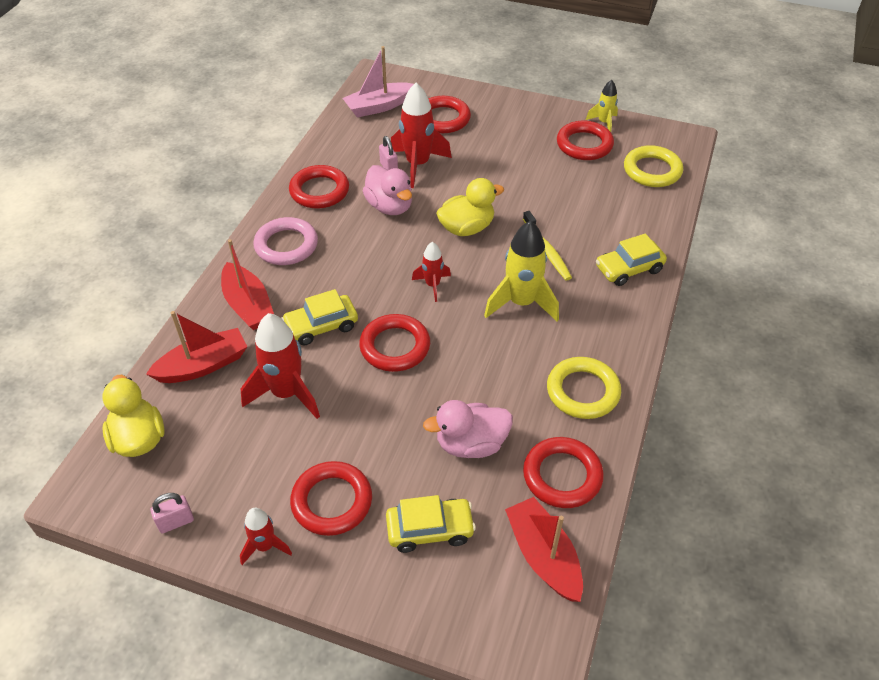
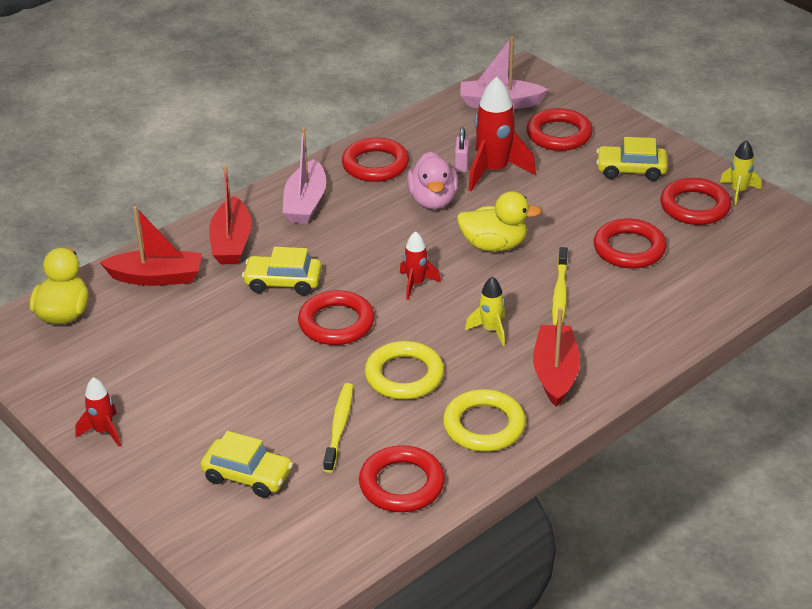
camera: 30 degrees right, 10 degrees down
(176, 522) = (48, 386): pink padlock -> none
(286, 245) = (305, 203): pink ring -> pink boat
(286, 393) = (209, 325): red rocket -> none
(332, 501) = (182, 421): red ring -> red ring (629, 249)
(471, 444) = (339, 427): pink duck -> yellow toothbrush
(521, 303) = (490, 330): yellow rocket -> yellow rocket, size x0.55
(543, 556) = (329, 536): red boat -> red boat (555, 373)
(629, 269) = (633, 339): yellow car -> yellow car (631, 170)
(652, 170) = (750, 256): yellow ring -> yellow ring (404, 375)

